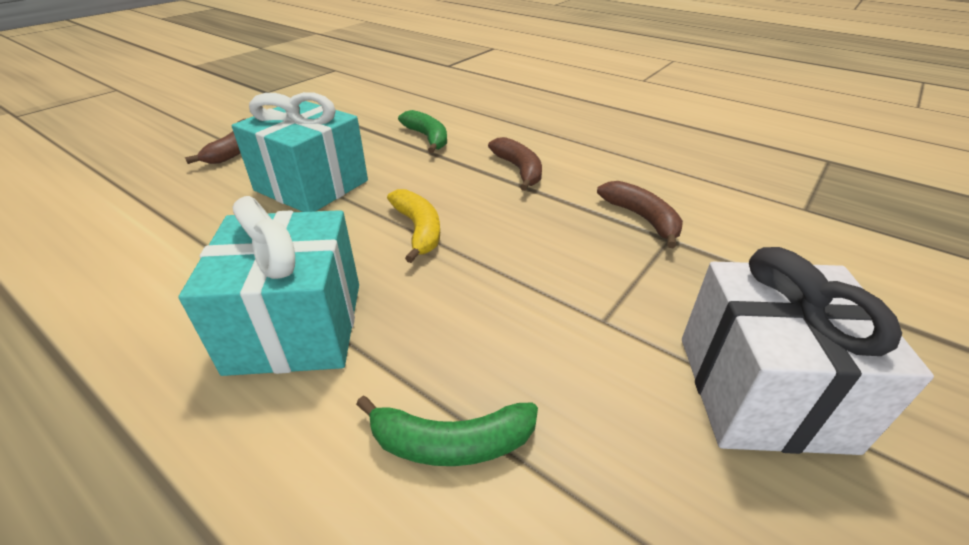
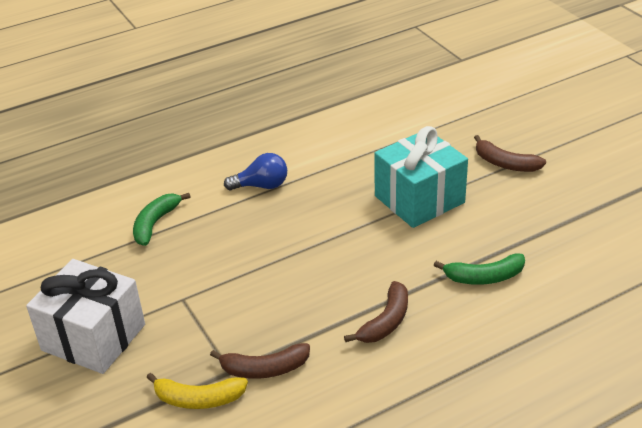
camera: 115 degrees right, 0 degrees up
(296, 326) = (261, 186): turquoise gift -> blue light bulb
(418, 230) = (324, 243): yellow banana -> yellow banana (198, 399)
(519, 170) = (386, 321): brown banana -> brown banana turned 60 degrees counterclockwise

